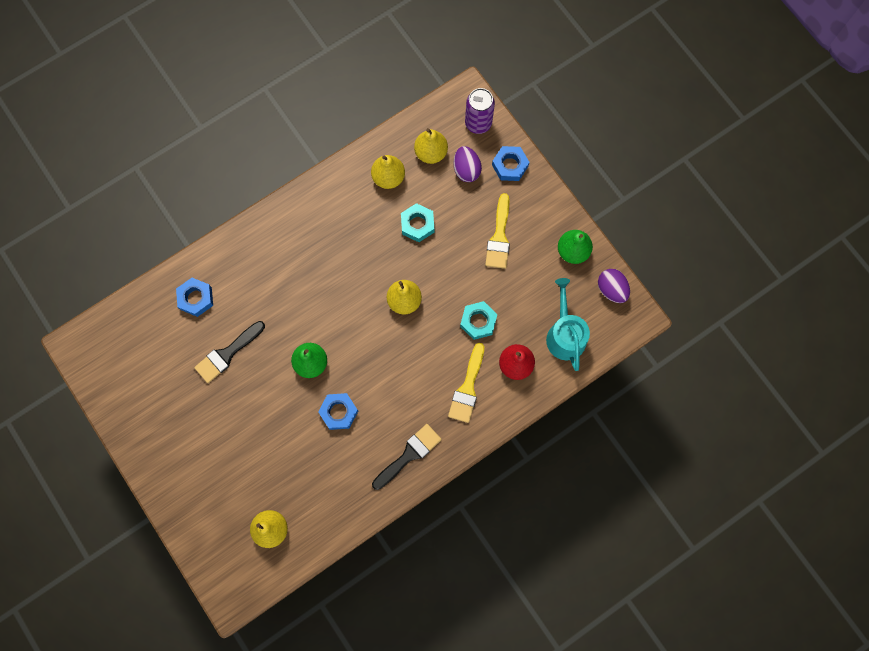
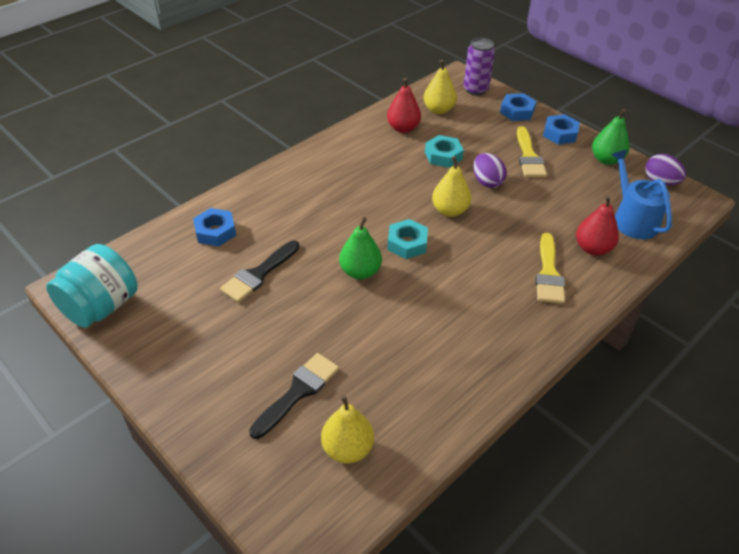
camera: 10 degrees left, 30 degrees down
(101, 371) = (101, 306): none -> turquoise jar
(339, 412) = (405, 312): blue nut -> blue nut (560, 134)
(388, 177) = (403, 128): yellow pear -> red pear
(409, 455) = (505, 343): black brush -> black brush (298, 392)
(466, 170) = (477, 117): purple egg -> purple egg (487, 182)
(478, 322) = (536, 219): turquoise nut -> turquoise nut (407, 243)
(565, 334) = (632, 219): turquoise watering can -> blue watering can

